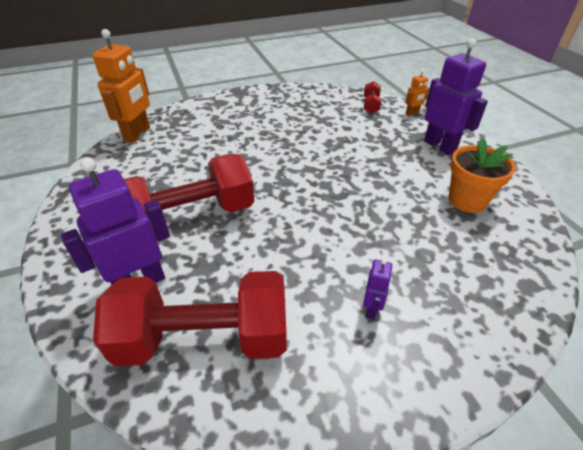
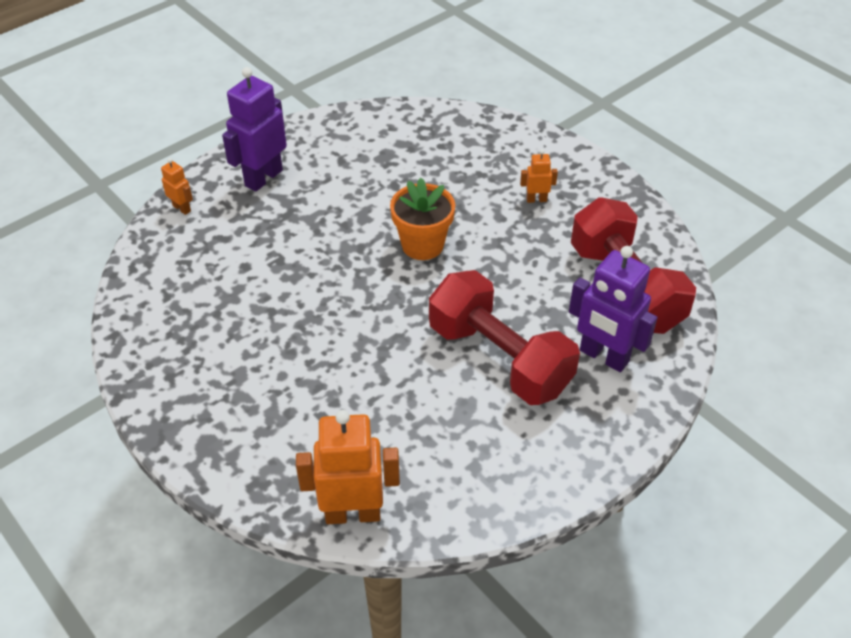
camera: 110 degrees left, 5 degrees up
(371, 105) = (168, 252): red dumbbell -> none
(372, 308) = (536, 199): purple robot -> orange robot
(467, 200) = (364, 154): orange flower pot -> orange flower pot (422, 245)

